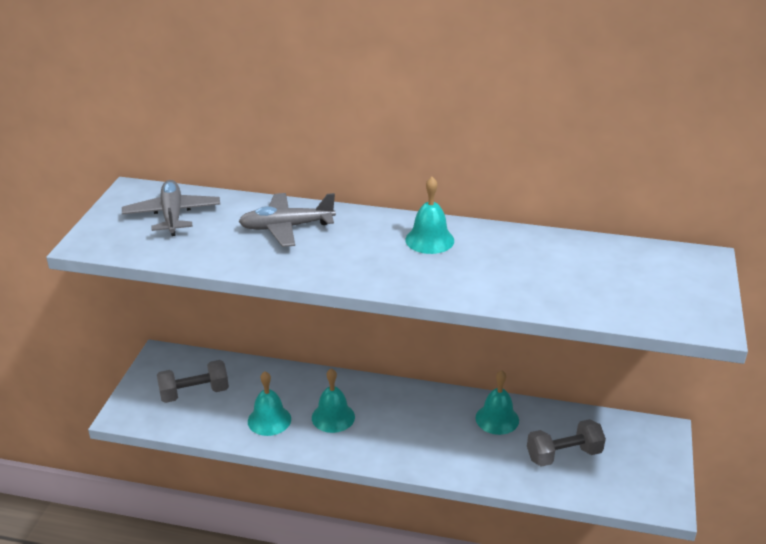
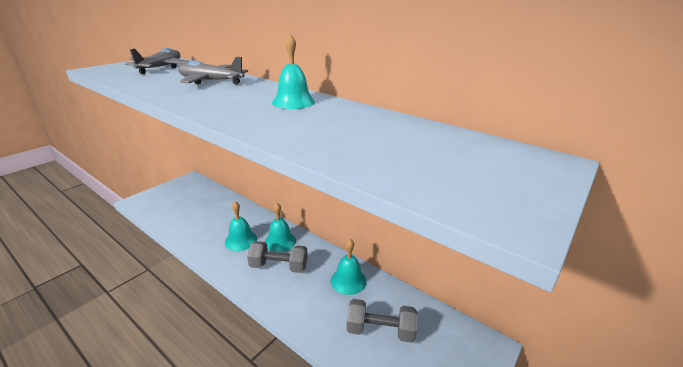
camera: 25 degrees right, 5 degrees down
(194, 393) = (183, 202): grey dumbbell -> grey dumbbell (279, 266)
(269, 420) = (203, 229): turquoise bell -> turquoise bell (280, 241)

